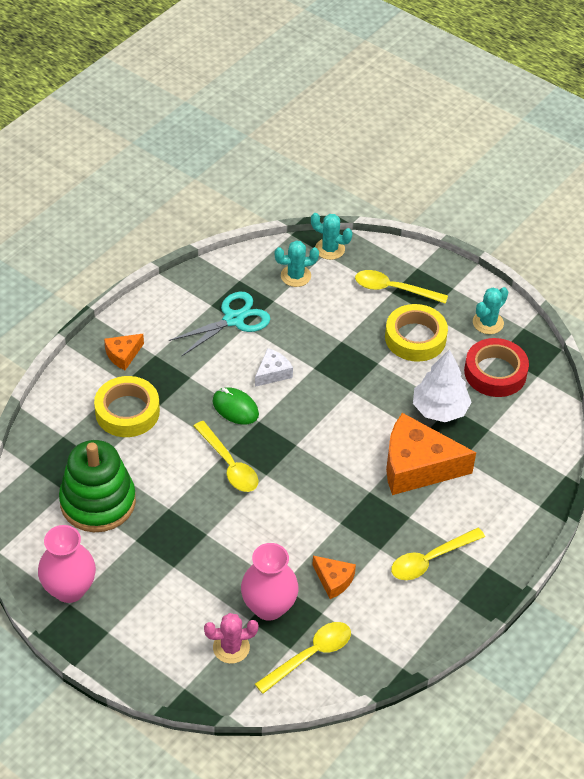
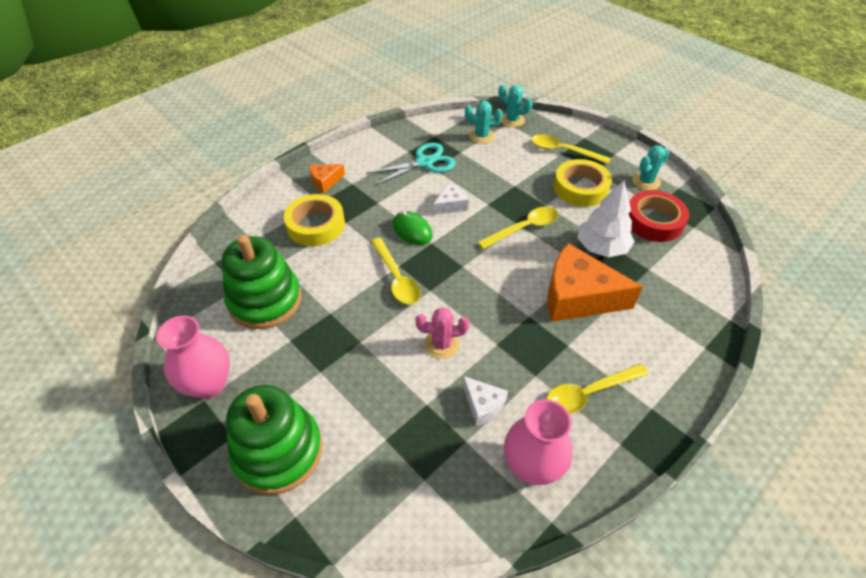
camera: 10 degrees right, 0 degrees up
(154, 640) = (278, 451): none -> green stacking toy
(231, 647) = (359, 471): pink cactus -> pink cactus (442, 344)
(269, 607) = (409, 427): pink vase -> pink vase (532, 466)
(310, 655) = (445, 492): yellow spoon -> yellow spoon (524, 228)
(333, 580) = (483, 404): orange cheese -> white cheese

